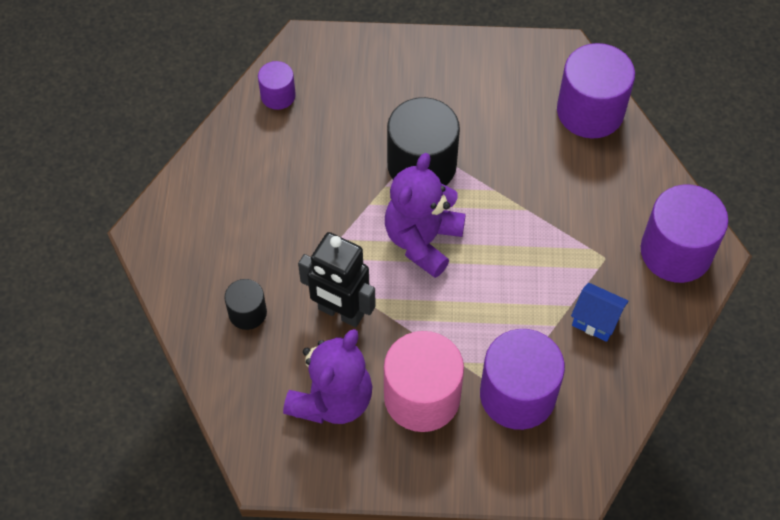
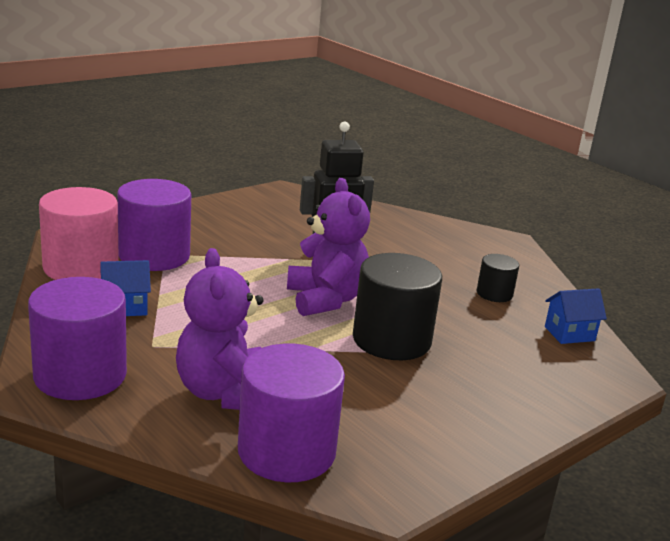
camera: 135 degrees right, 35 degrees down
(247, 313) = (390, 232): black cylinder -> black cylinder (494, 294)
(278, 95) = (569, 334): purple cylinder -> blue house
(332, 399) = (282, 219): purple teddy bear -> purple teddy bear (224, 393)
(422, 397) = (224, 236): pink cylinder -> pink cylinder (81, 267)

